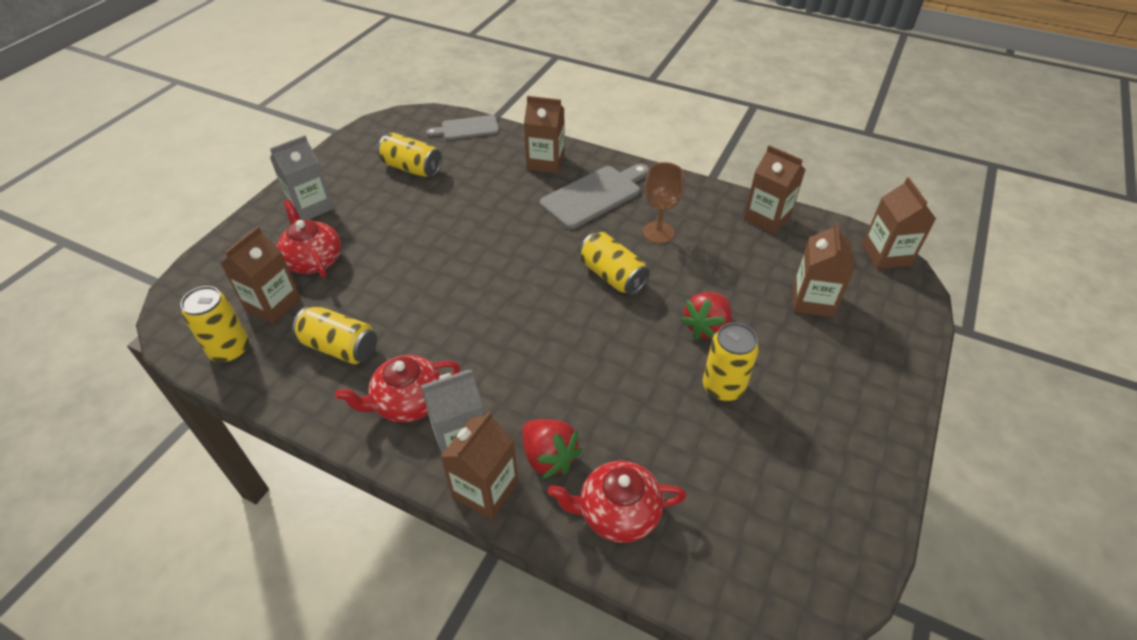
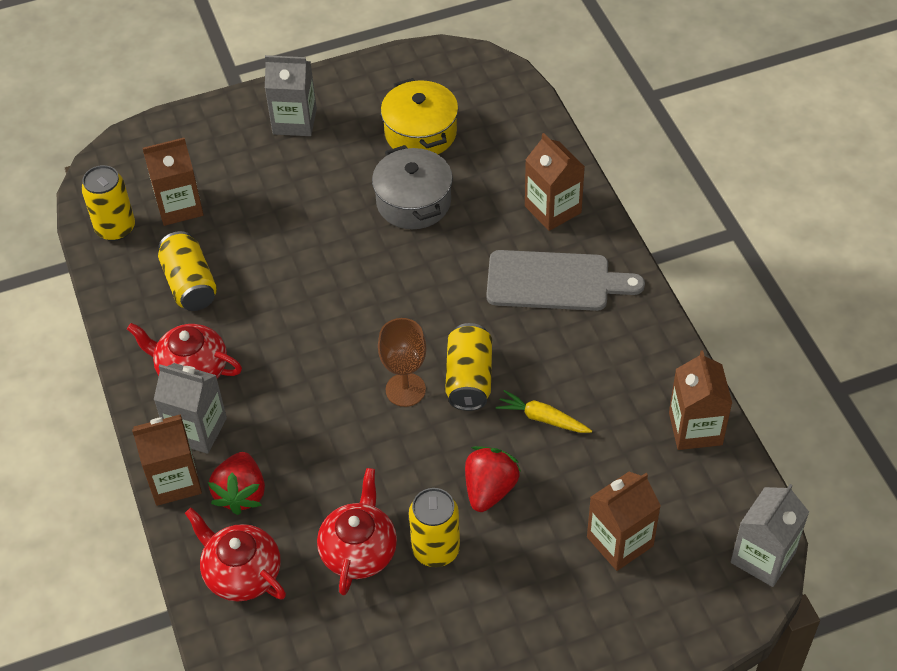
camera: 45 degrees right, 5 degrees up
(314, 260) = (246, 183): red teapot -> red teapot (359, 550)
(412, 168) = (420, 133): yellow can -> yellow pot
(453, 205) = (413, 202): none -> grey pot
(467, 128) = (522, 115): grey cutting board -> none
(658, 232) = (565, 366): brown goblet -> brown goblet (405, 390)
(683, 267) = (542, 418): none -> yellow carrot
(706, 327) = (489, 489): red strawberry -> red strawberry turned 120 degrees clockwise
(886, 255) = (763, 557): brown carton -> grey carton

